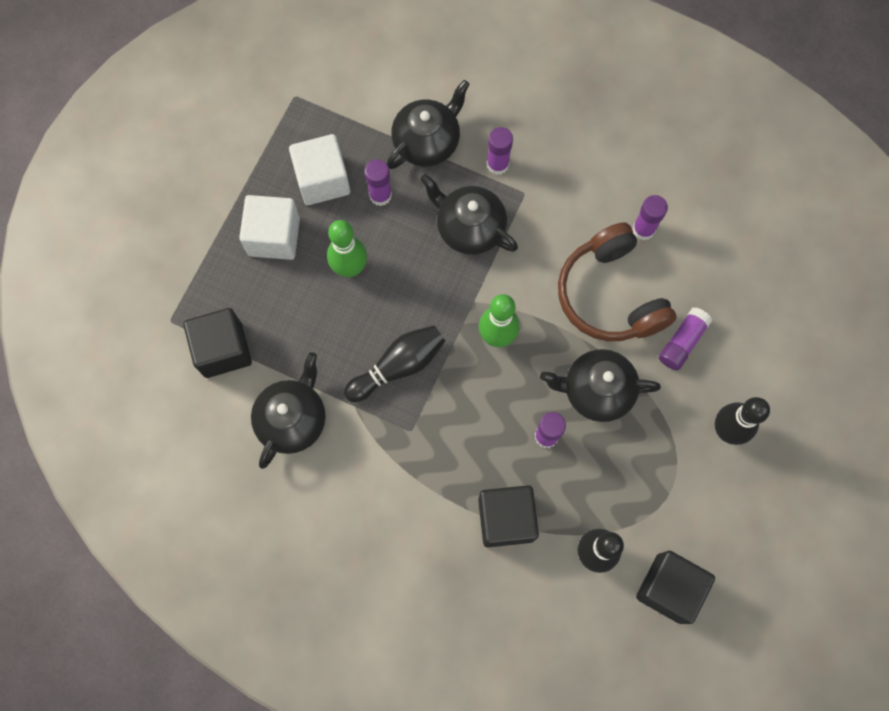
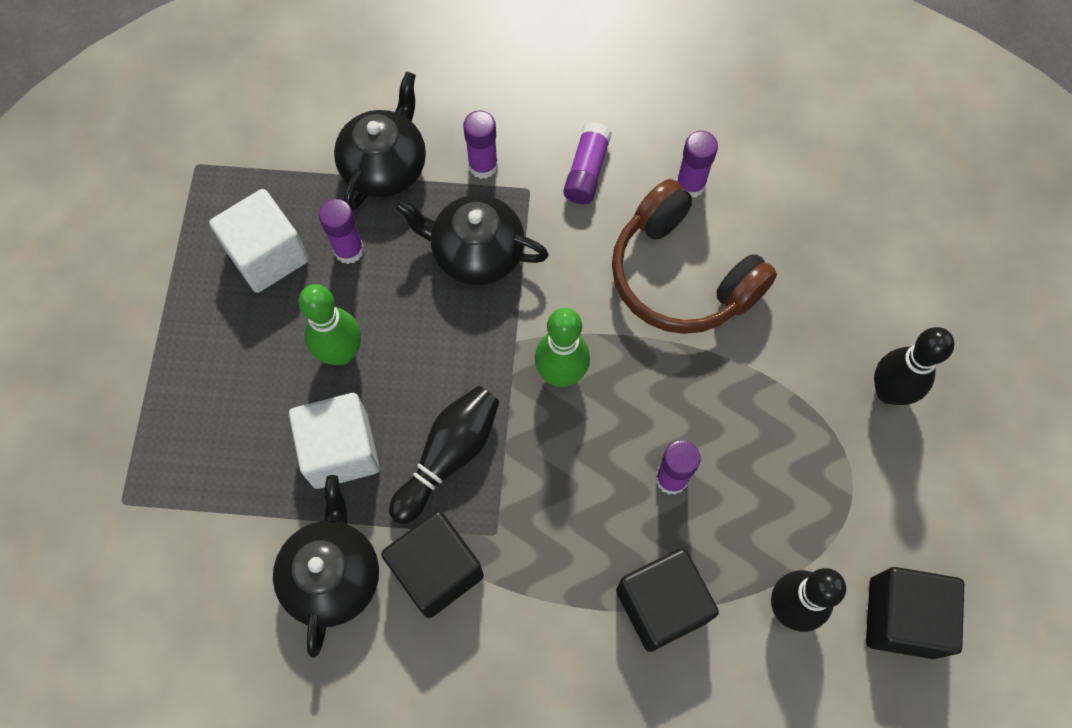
camera: 20 degrees left, 5 degrees down
(223, 350) = (207, 516): black cube -> black cube (436, 570)
(274, 236) = (227, 346): white cube -> white cube (341, 450)
(596, 390) = (711, 399): black teapot -> none
(682, 342) = (791, 303): purple glue stick -> purple glue stick (586, 171)

